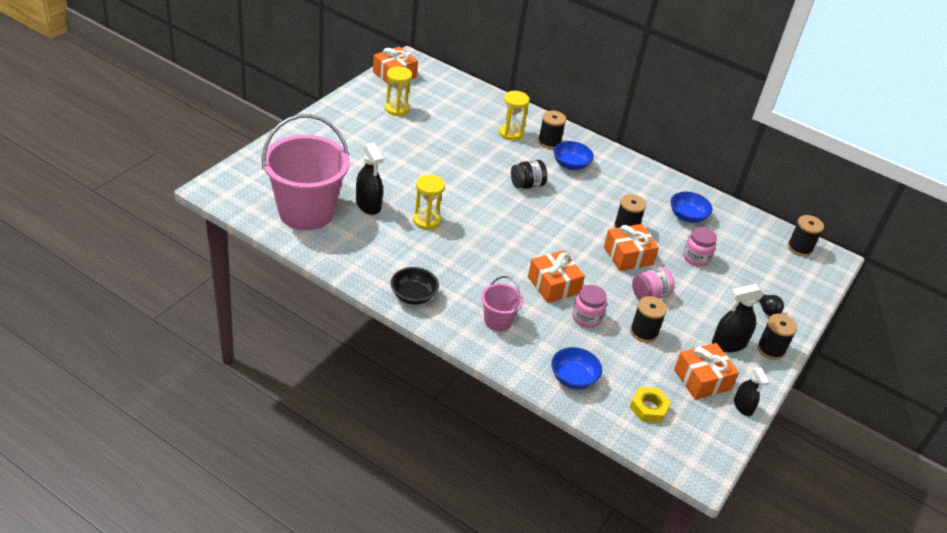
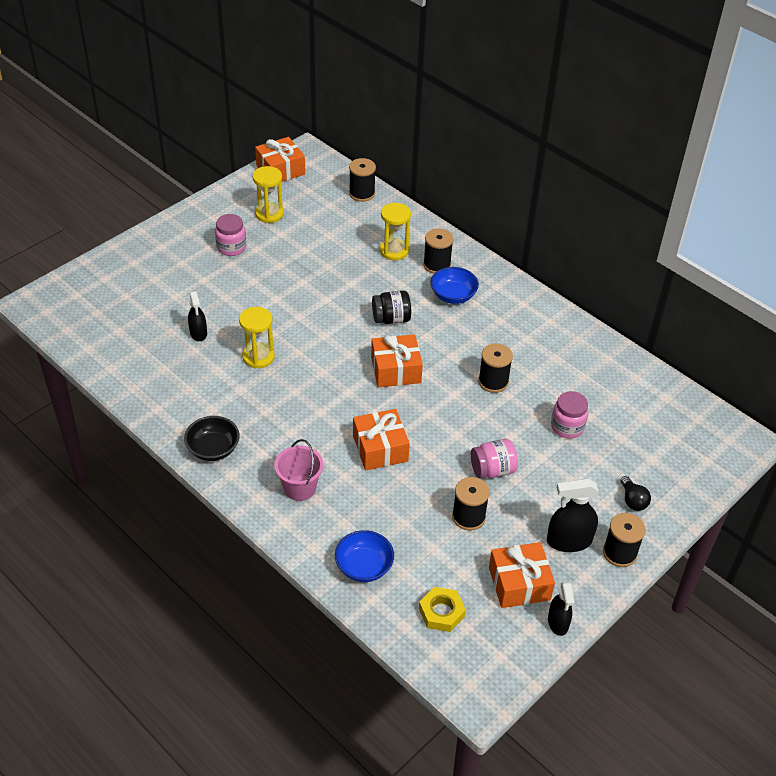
camera: 15 degrees right, 5 degrees up
(306, 212) = (126, 338): pink bucket -> none
(368, 205) = (198, 333): black spray bottle -> black spray bottle, size x0.65
(586, 318) = (405, 493): pink jar -> pink jar (231, 247)
(628, 256) = (483, 418): orange gift -> orange gift (396, 370)
(687, 216) = (575, 372): blue bowl -> none
(799, 248) = (706, 423): black spool -> black spool (362, 193)

